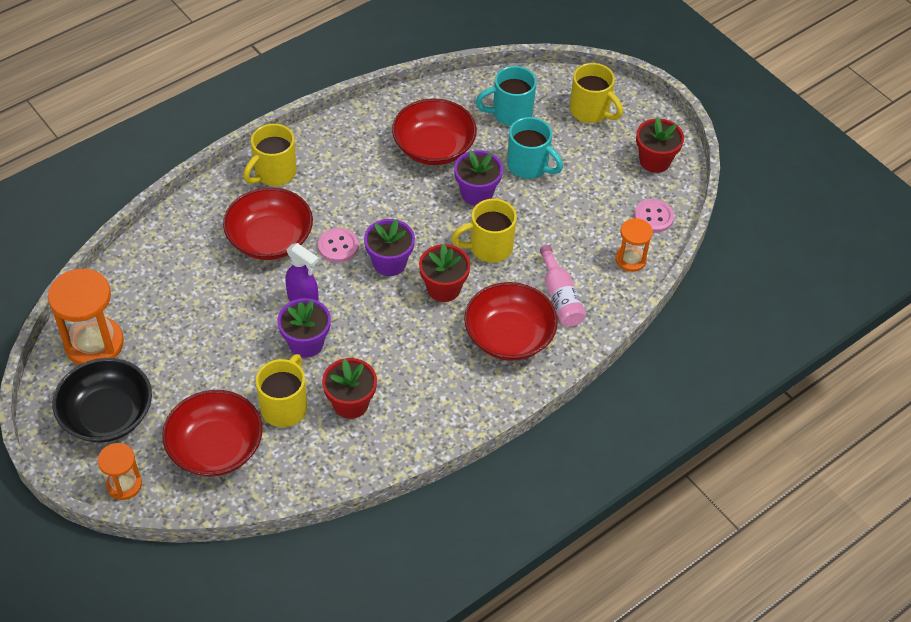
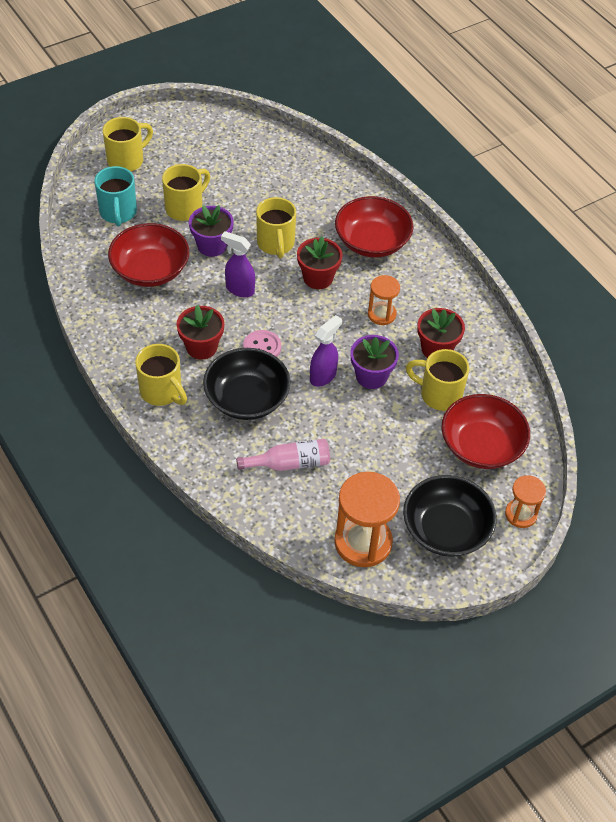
camera: 85 degrees left, 0 degrees up
(270, 239) = (247, 398): red bowl -> black bowl
(389, 263) = (285, 312): purple flower pot -> none
(417, 221) = (239, 289): none -> purple spray bottle
(529, 166) = (185, 208): turquoise mug -> yellow mug
(560, 297) = (333, 206): pink bottle -> pink bottle (289, 463)
(630, 259) = (298, 159): orange hourglass -> orange hourglass (381, 314)
(653, 217) = (255, 140): pink button -> none
(655, 161) = (193, 130): red flower pot -> red flower pot (201, 347)

